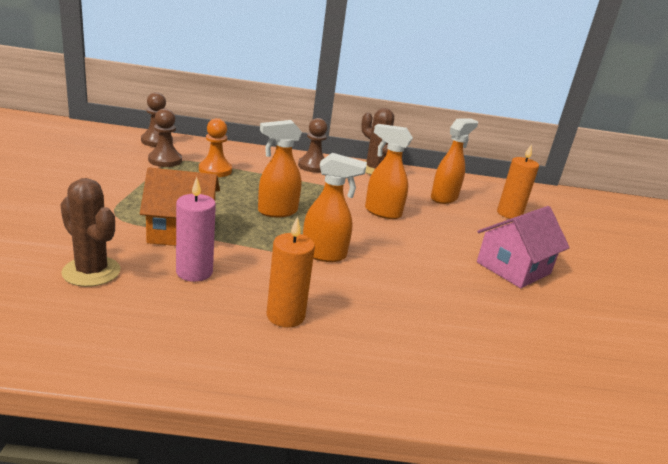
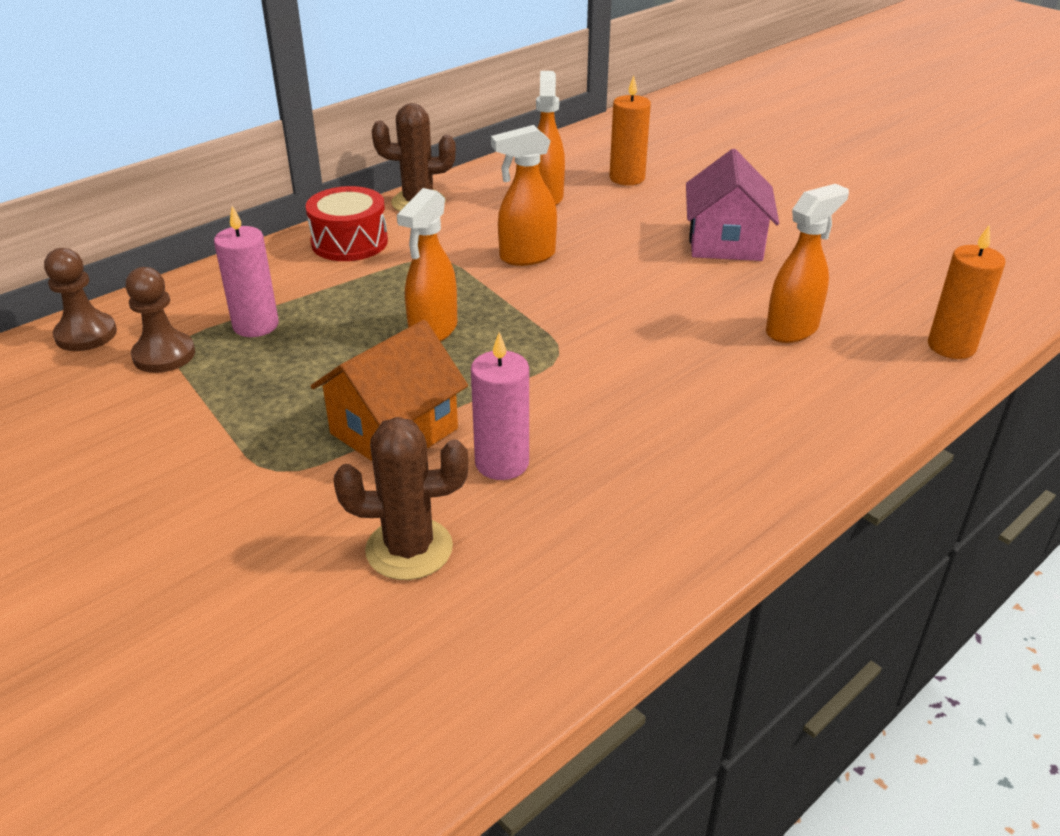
camera: 40 degrees left, 10 degrees up
(215, 170) = (256, 325): orange pawn -> pink candle
(285, 316) = (659, 437): orange candle -> orange candle (951, 346)
(313, 166) = (349, 242): brown pawn -> red drum
(324, 255) = (570, 347): orange spray bottle -> orange spray bottle (792, 330)

